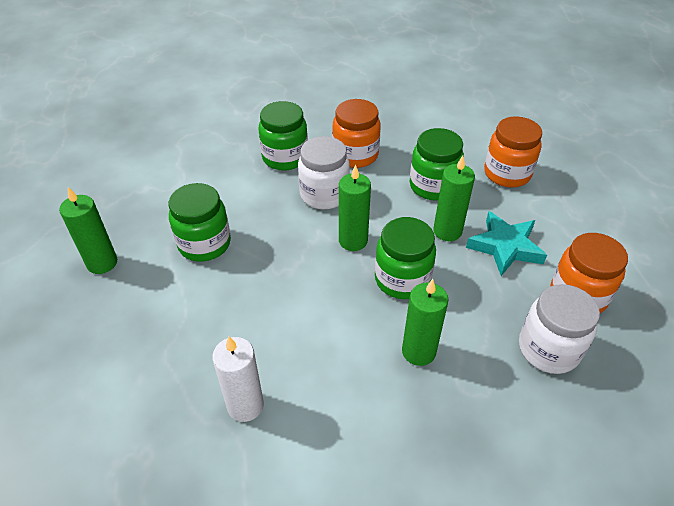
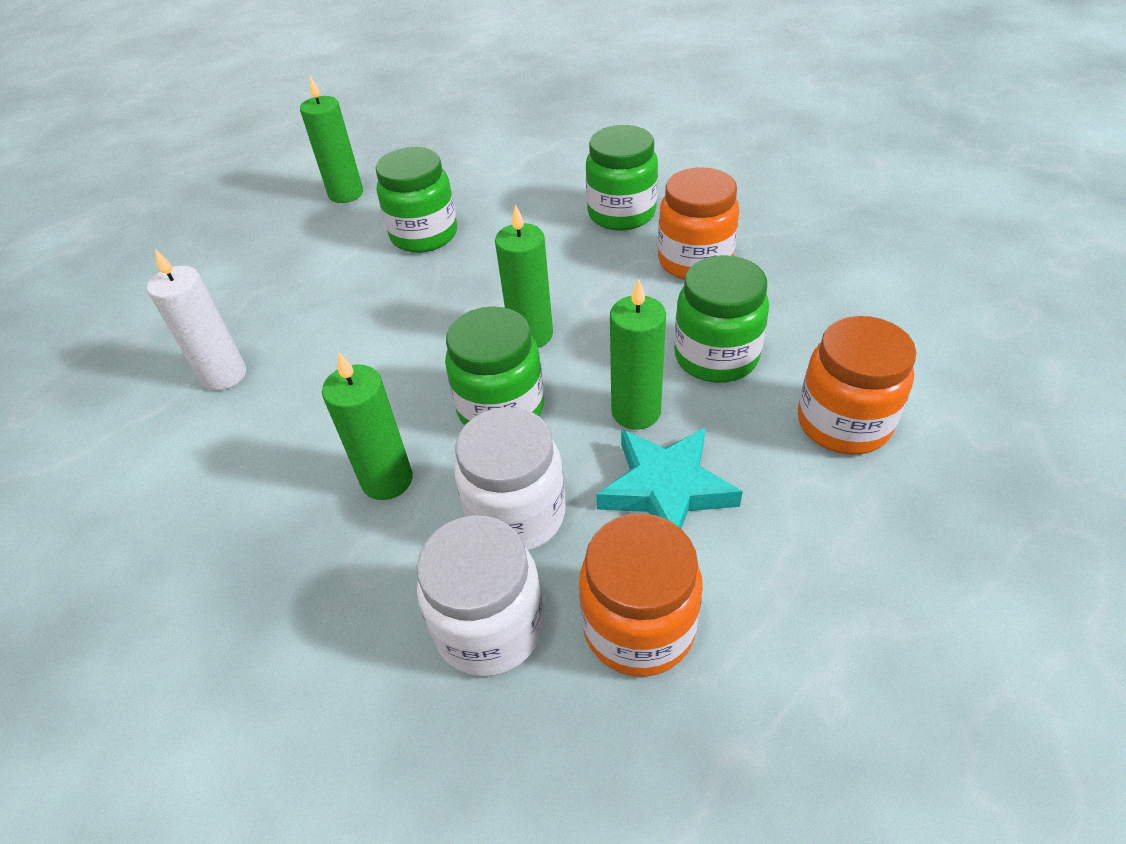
camera: 60 degrees right, 0 degrees up
(324, 195) = (589, 273): white jar -> white jar (516, 515)

